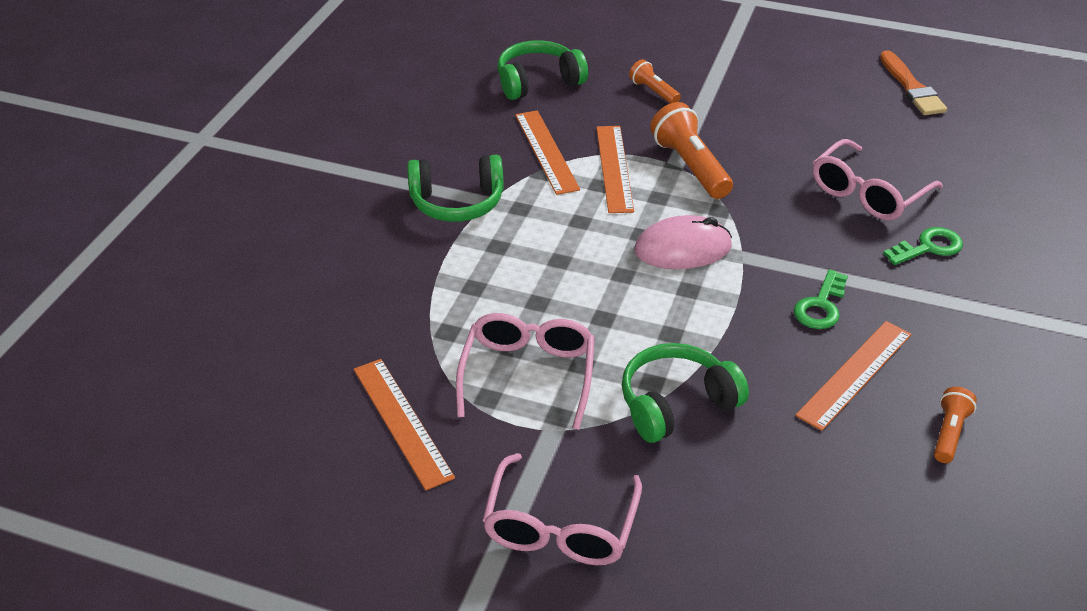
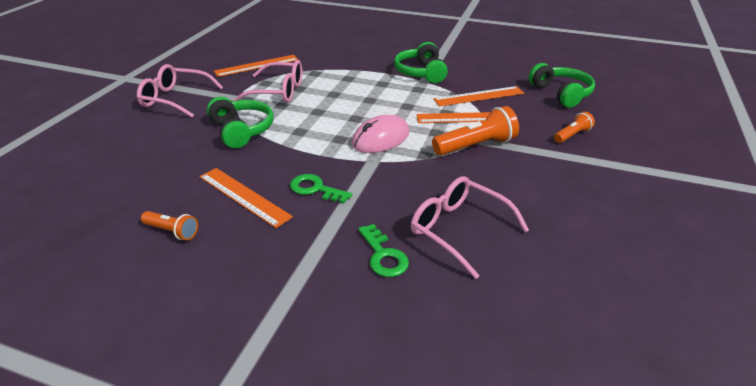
camera: 90 degrees right, 5 degrees down
(682, 248) = (380, 138): pink mouse -> pink mouse turned 60 degrees clockwise
(911, 88) = (668, 289): orange brush -> none

